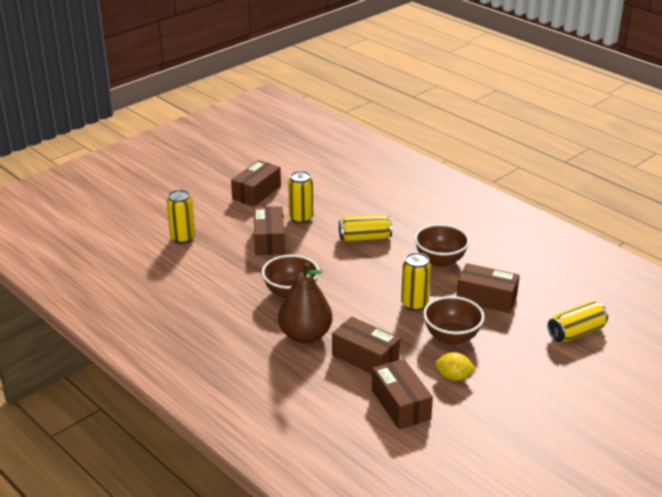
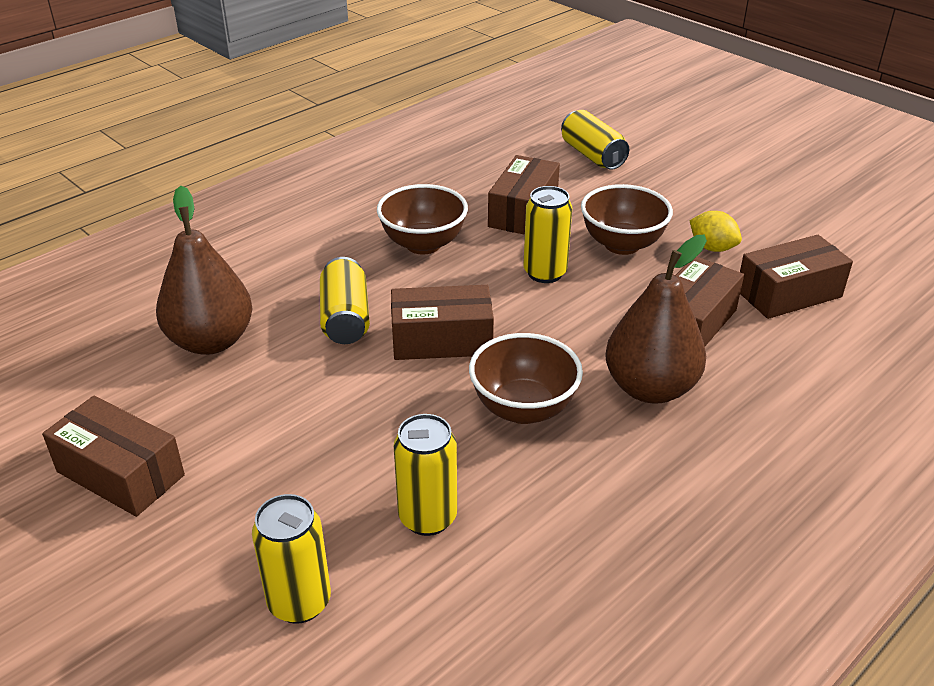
camera: 90 degrees left, 5 degrees up
(269, 240) = (333, 444): brown box -> brown box (442, 340)
(301, 218) = (255, 399): yellow can -> yellow can (427, 517)
(344, 203) = (211, 341): none -> brown pear
(453, 377) = (712, 248): yellow lemon -> yellow lemon turned 60 degrees counterclockwise

